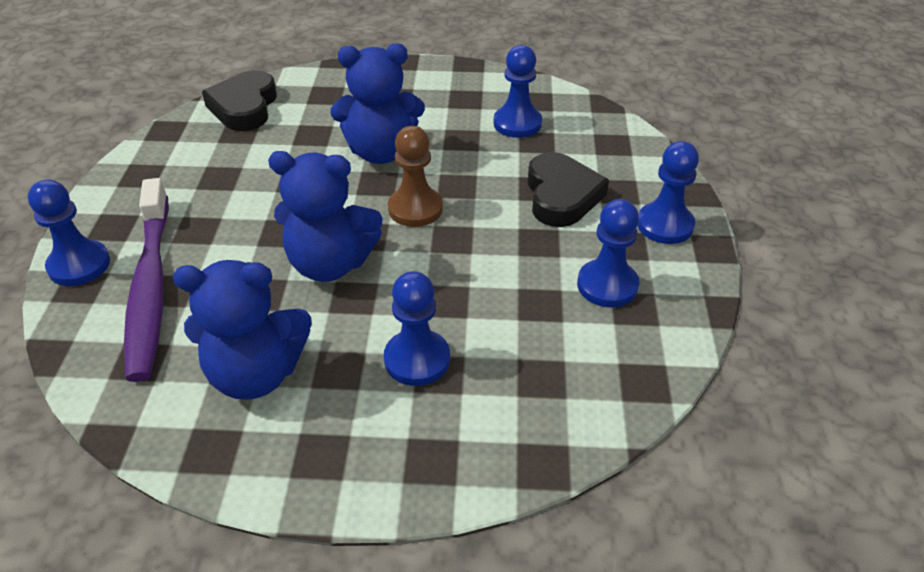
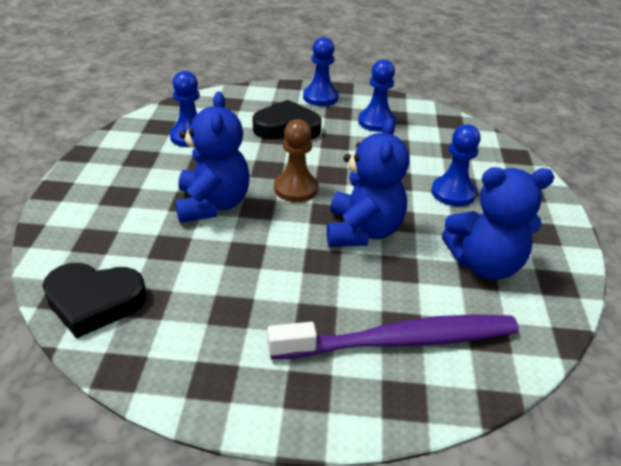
camera: 90 degrees left, 5 degrees down
(79, 265) = (373, 407): blue pawn -> none
(256, 374) = (484, 264): blue teddy bear -> blue teddy bear turned 90 degrees clockwise

